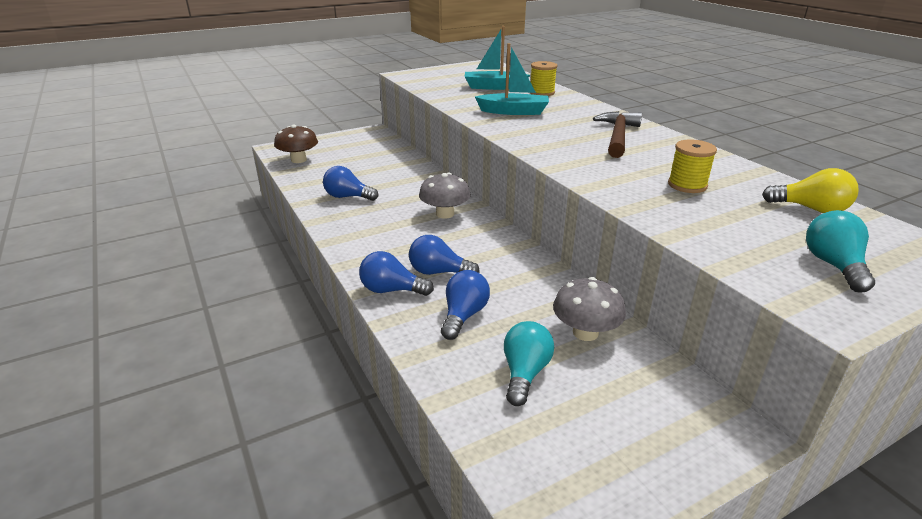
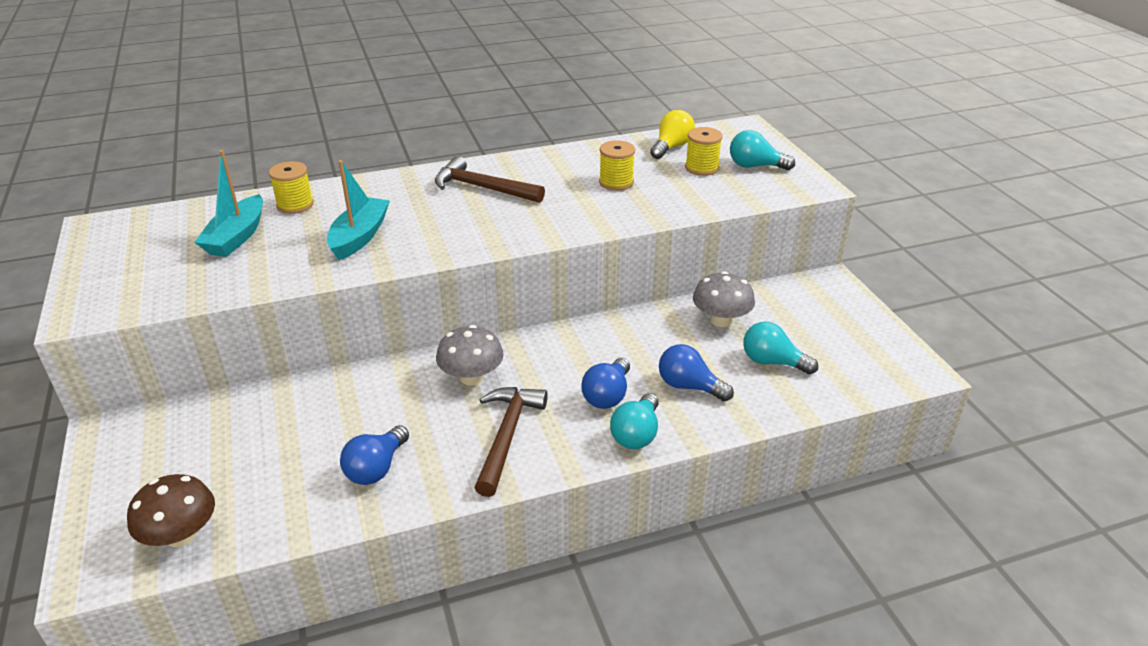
camera: 80 degrees left, 5 degrees up
(382, 234) = (506, 436): none -> brown hammer
(391, 290) = (636, 434): blue light bulb -> turquoise light bulb
(779, 229) = (701, 168): none -> yellow spool

